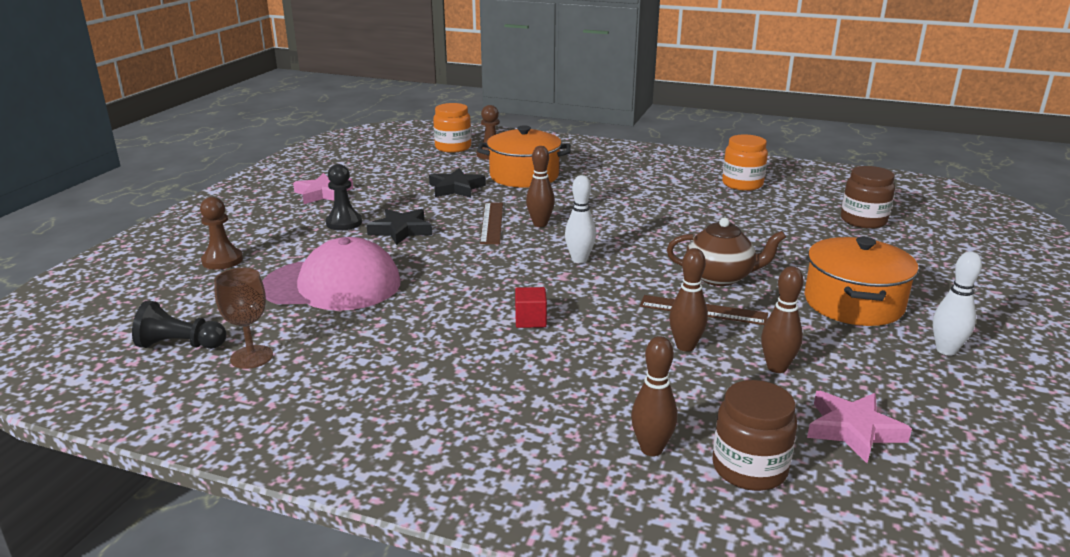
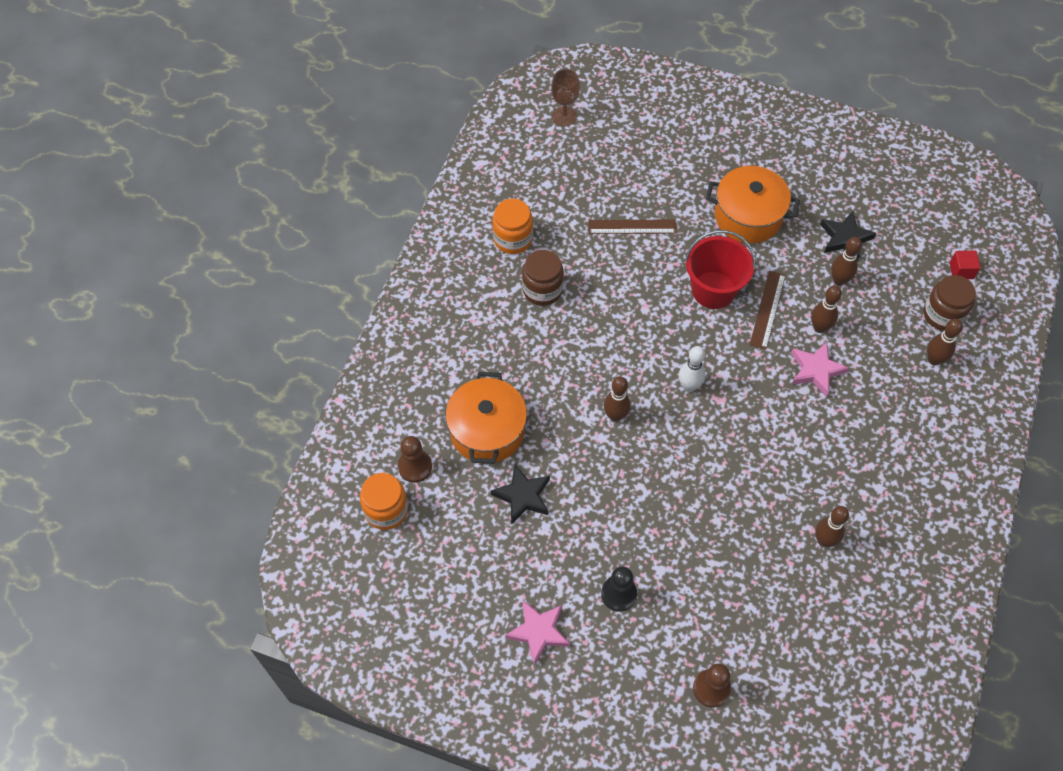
camera: 90 degrees left, 35 degrees up
(180, 345) = (860, 671): black pawn -> none
(251, 357) = (870, 612): brown goblet -> brown goblet (564, 116)
(332, 285) = (751, 577): pink cap -> none
(361, 331) = (824, 540): none -> brown bowling pin
(401, 230) = (635, 537): black star -> black star (845, 238)
(492, 223) = (613, 457): brown ruler -> brown ruler (632, 227)
(530, 320) = (794, 423): red cube -> red cube (961, 271)
(720, 277) = (713, 290): brown teapot -> red bucket
(853, 430) = (899, 257): pink star -> pink star (816, 370)
(863, 220) = (599, 169): brown jar -> brown jar (542, 290)
(946, 350) = (806, 185): white bowling pin -> none

